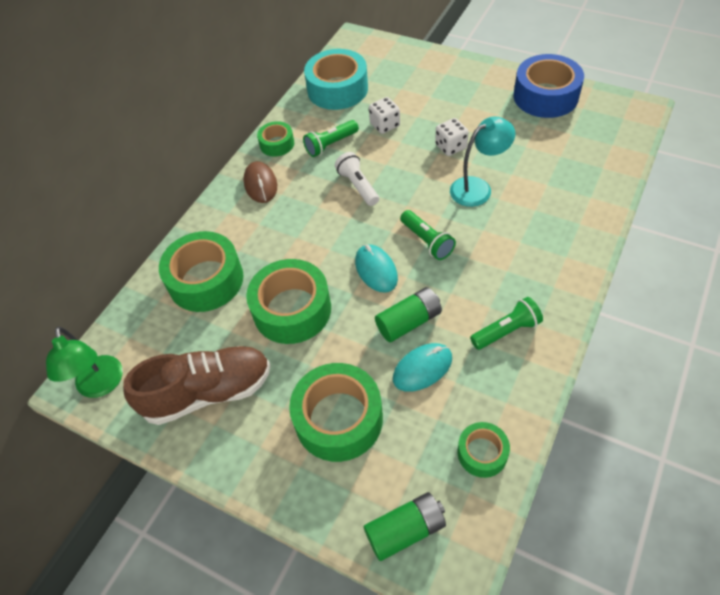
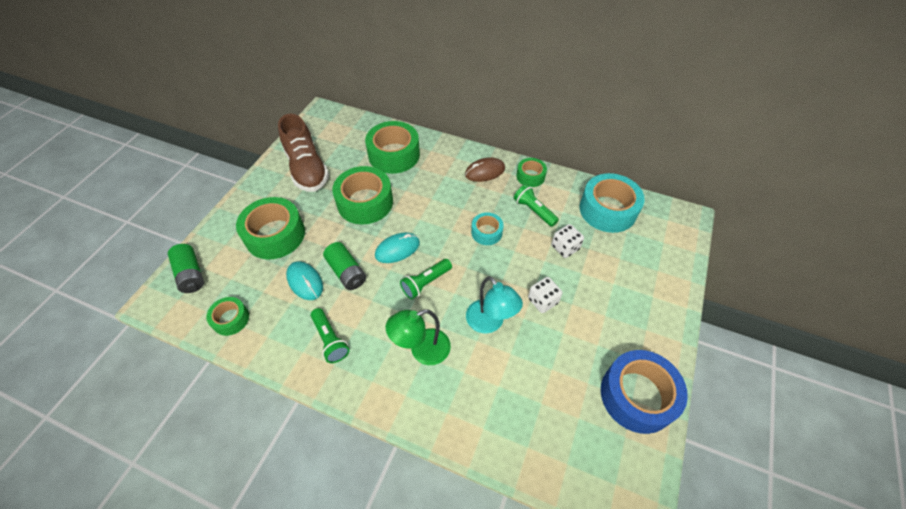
camera: 80 degrees right, 0 degrees up
(101, 386) = (320, 122): green lamp -> green lamp (422, 350)
(358, 186) = (486, 232): white flashlight -> turquoise tape

